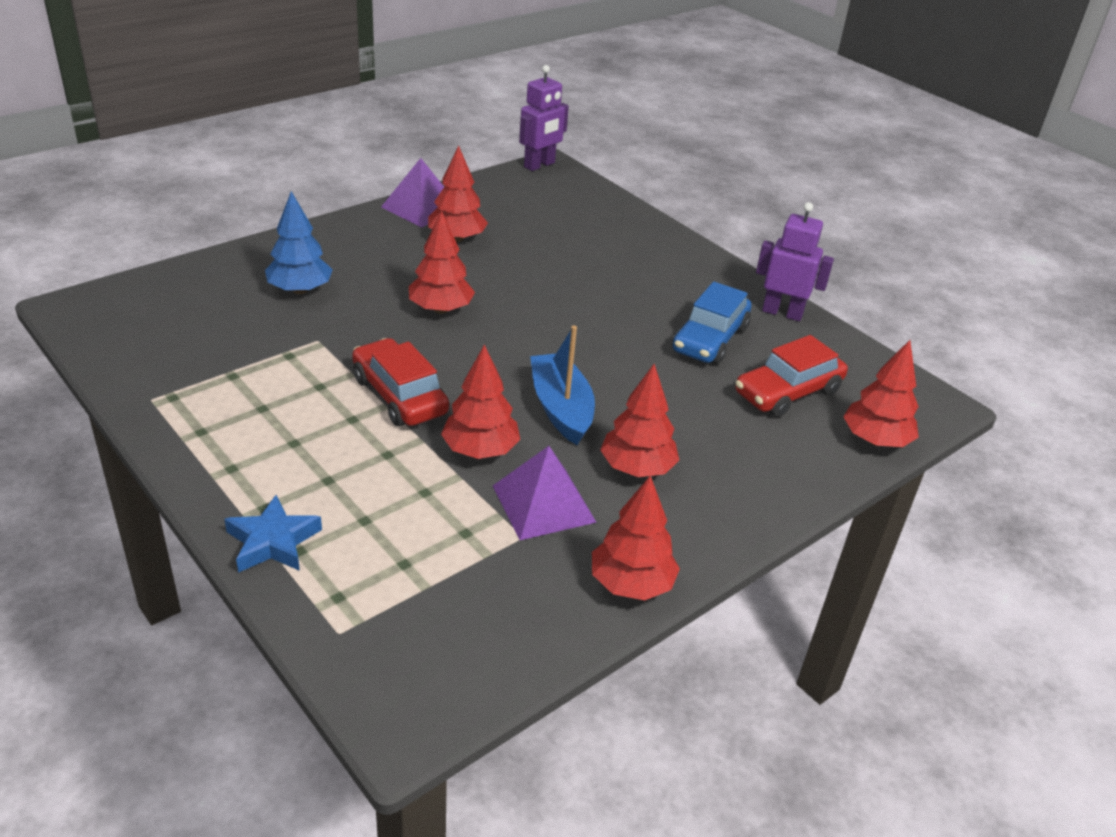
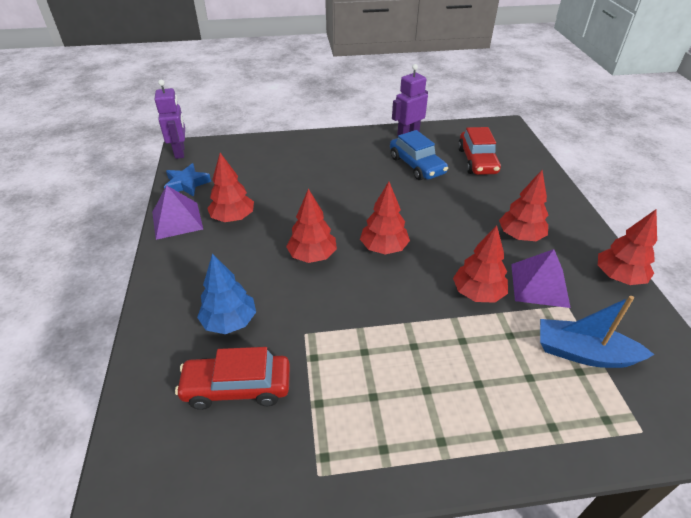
camera: 55 degrees left, 5 degrees up
(273, 542) = (539, 440): blue star -> blue star (186, 184)
(399, 395) = (400, 311): red car -> red car (237, 387)
(561, 408) = (451, 243): blue boat -> blue boat (583, 353)
(875, 440) = (527, 153): red tree -> red tree (384, 248)

